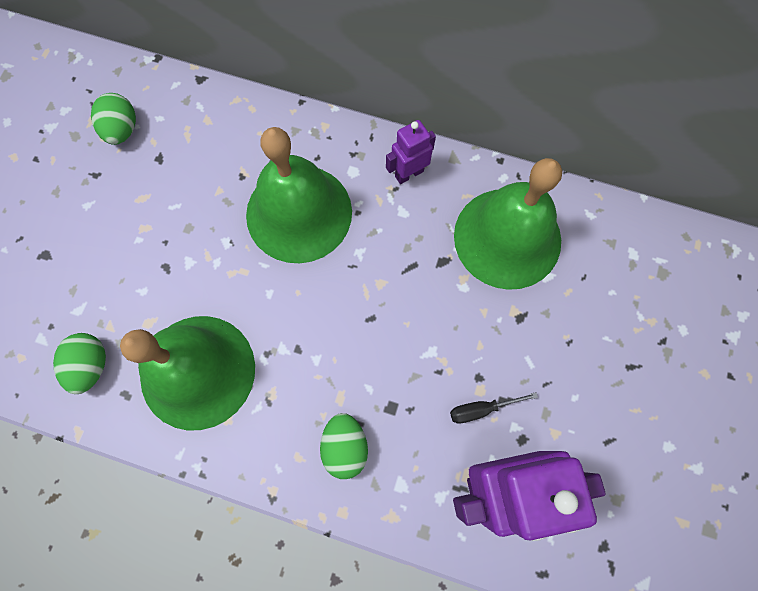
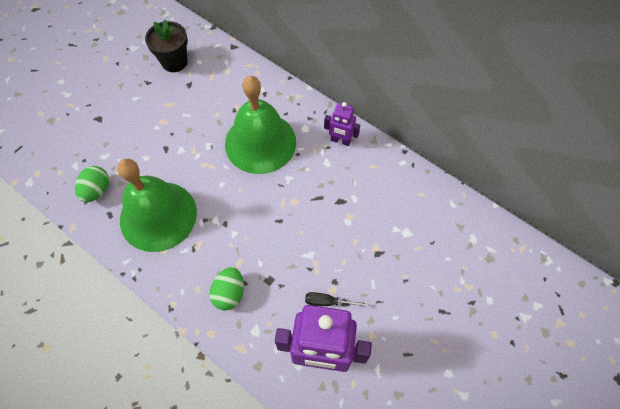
camera: 20 degrees right, 10 degrees down
(122, 130) = (174, 62): green egg -> black flower pot
(409, 173) = (340, 141): purple robot -> purple robot turned 150 degrees counterclockwise
(507, 238) = (389, 200): green bell -> none

